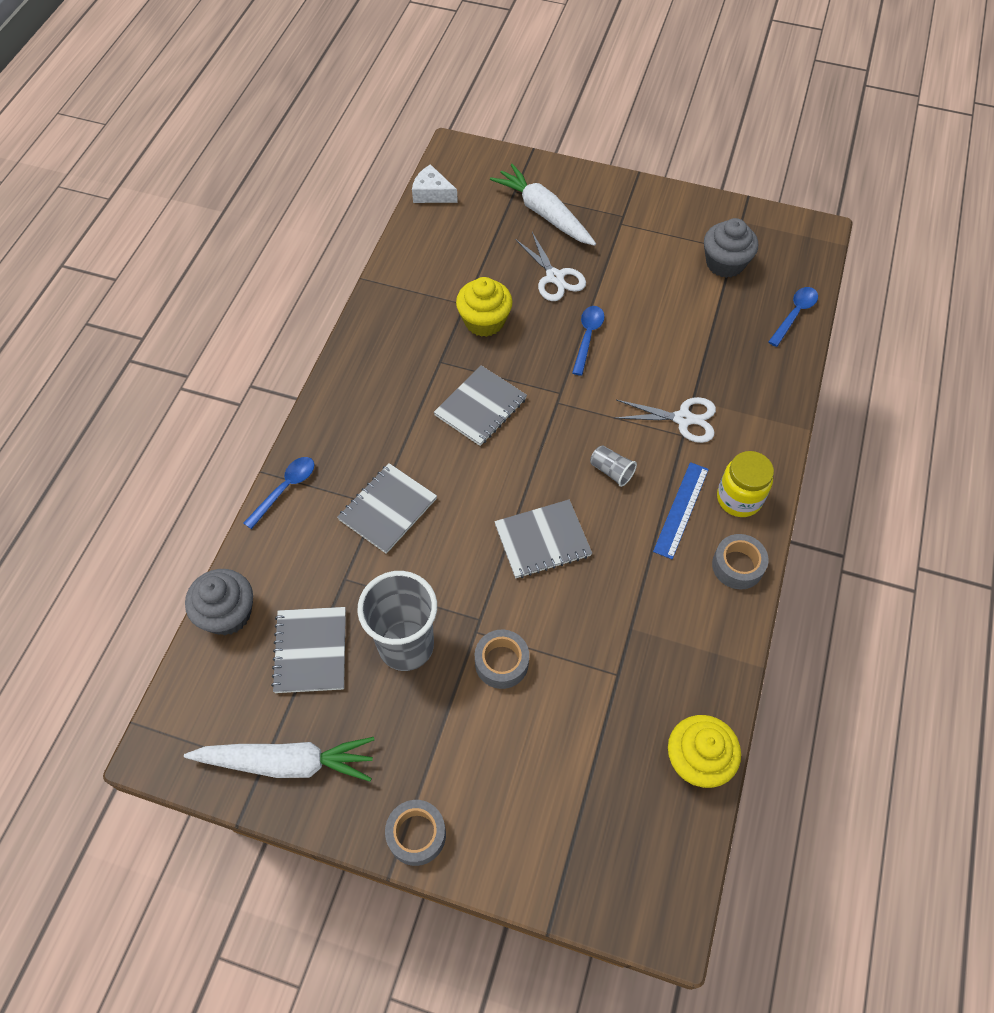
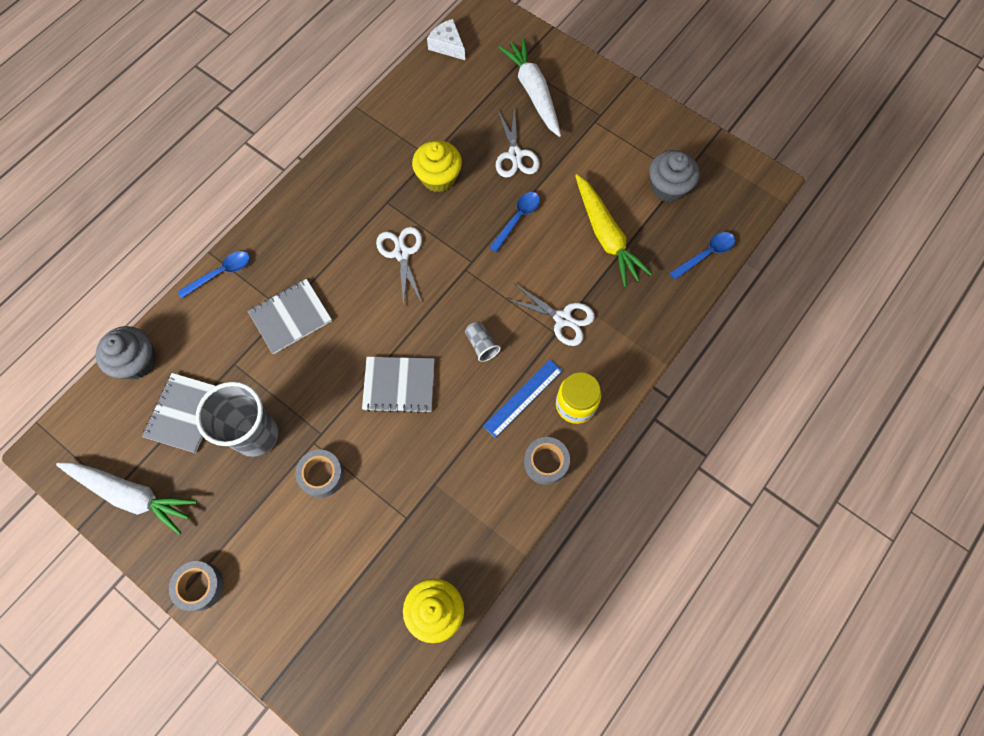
camera: 20 degrees right, 10 degrees up
(480, 407) = (401, 253): grey notebook -> white scissors
(686, 327) = (606, 236): none -> yellow carrot

